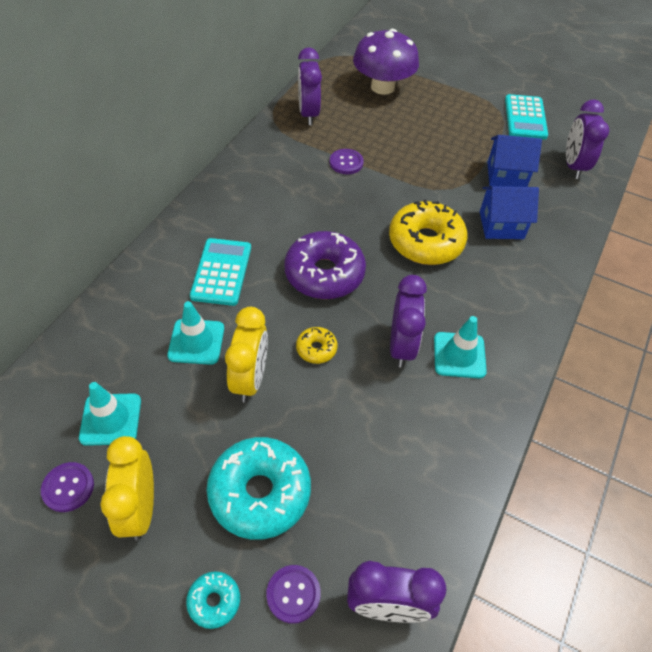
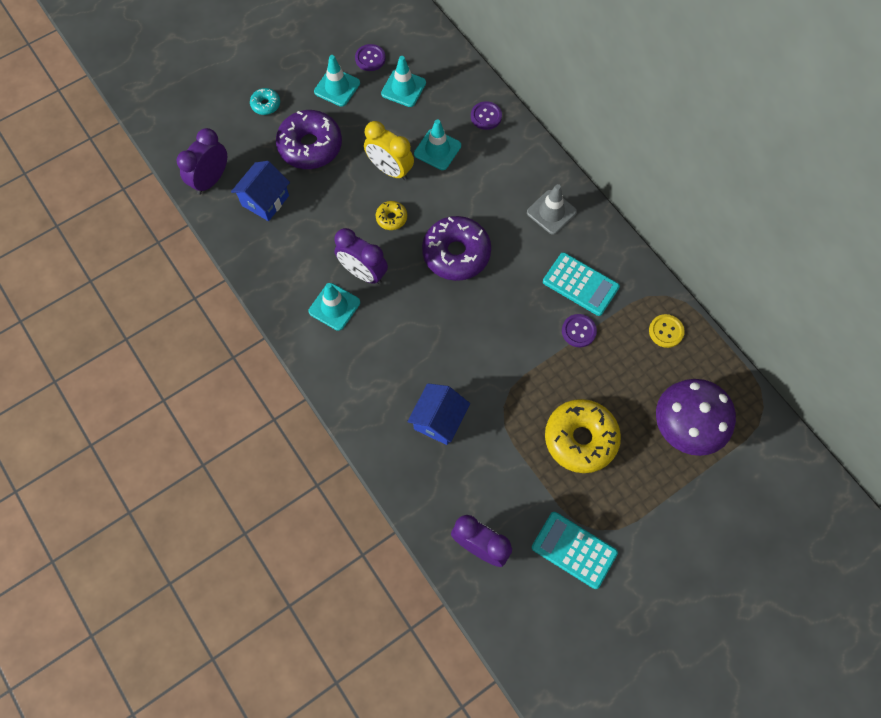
camera: 120 degrees right, 15 degrees up
(140, 508) = (337, 87): yellow clock -> turquoise traffic cone
(221, 272) = (493, 186): turquoise calculator -> turquoise calculator (580, 284)
(229, 216) = (551, 212): none -> grey traffic cone
(260, 492) = (310, 146): turquoise donut -> purple donut
(293, 594) = (246, 140): purple button -> purple button (486, 116)
(308, 114) = (666, 331): purple clock -> yellow button
(425, 242) = (451, 345): yellow donut -> yellow donut (580, 439)
(506, 175) = (497, 468): blue house -> blue house (265, 200)

